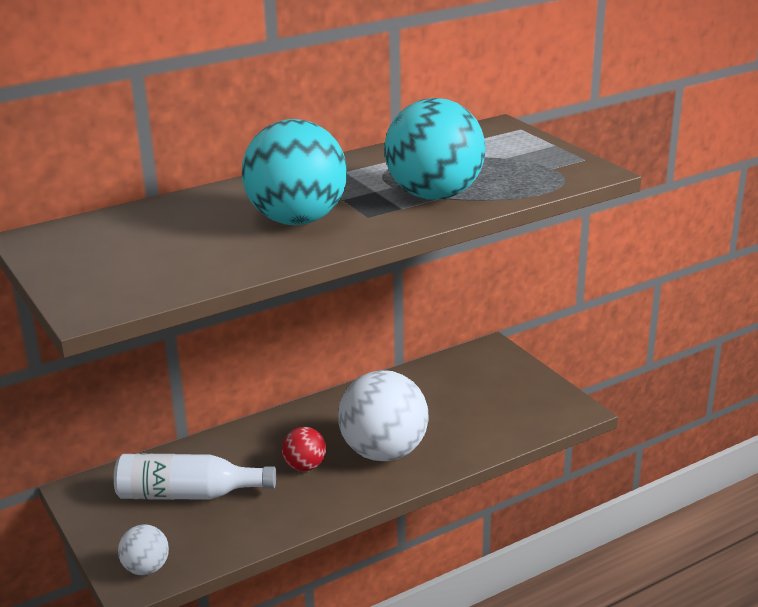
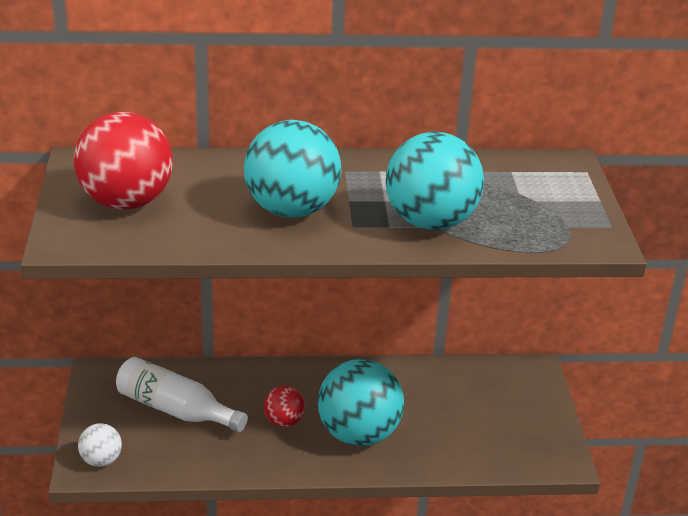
camera: 25 degrees right, 5 degrees up
(121, 258) = (126, 202): none -> red ball
(384, 452) = (358, 435): white ball -> turquoise ball

